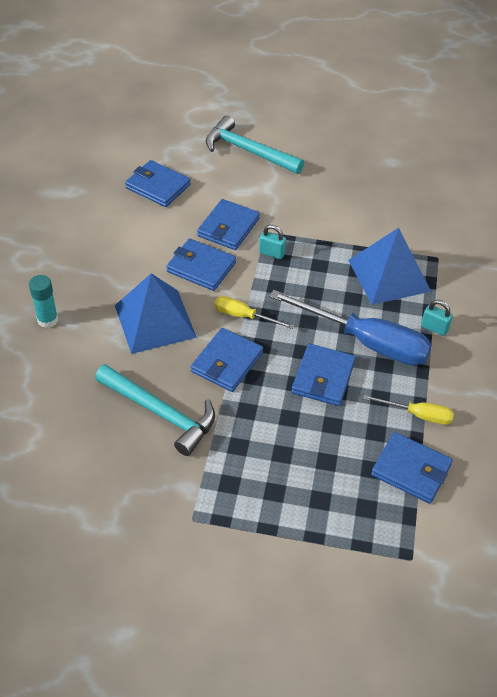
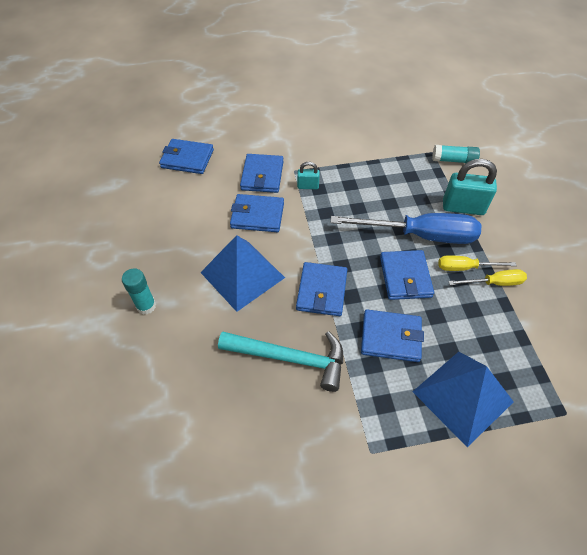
camera: 20 degrees left, 5 degrees up
(244, 316) = (314, 246): yellow screwdriver -> yellow screwdriver (465, 267)
(248, 151) = (246, 111): turquoise hammer -> none
(389, 275) = (406, 176): blue pyramid -> blue pyramid (463, 396)
(411, 470) = (517, 332): blue wallet -> blue wallet (391, 337)
(434, 328) = (463, 207): turquoise padlock -> turquoise padlock, size x1.89
(457, 274) = (453, 160): none -> turquoise glue stick

